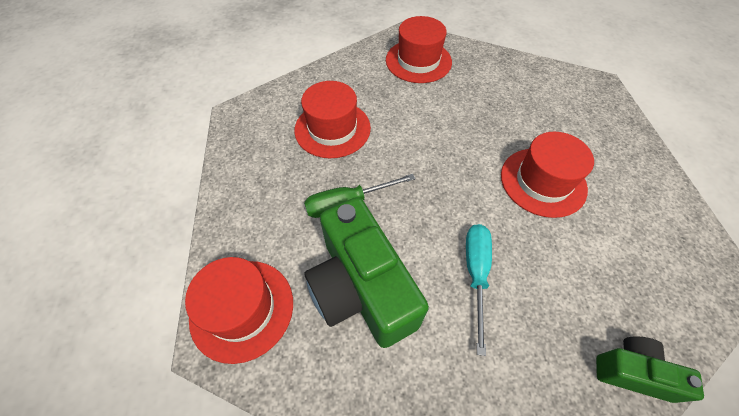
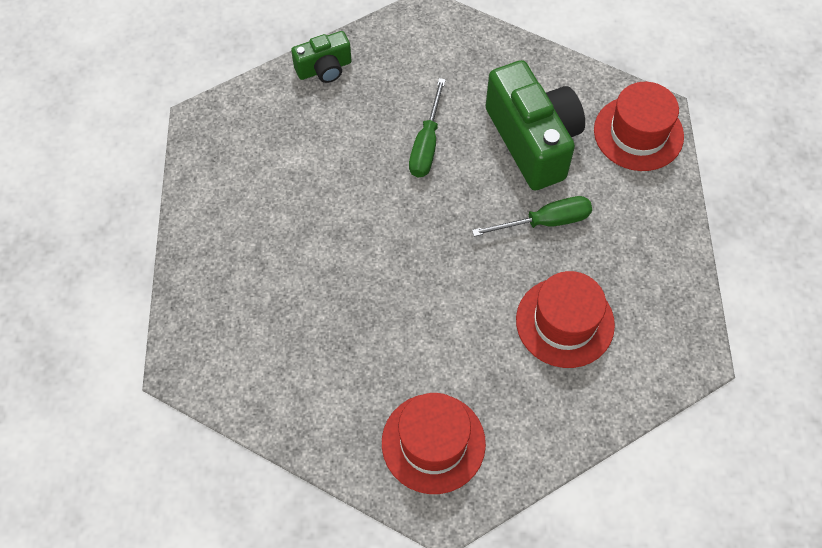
camera: 175 degrees left, 5 degrees up
(476, 274) = (426, 144): turquoise screwdriver -> green screwdriver
(543, 181) = (325, 229): red hat -> none
(632, 372) = (324, 68): green camera -> green camera turned 45 degrees counterclockwise

